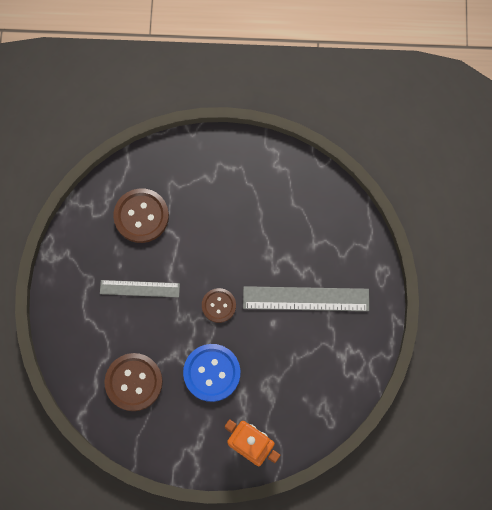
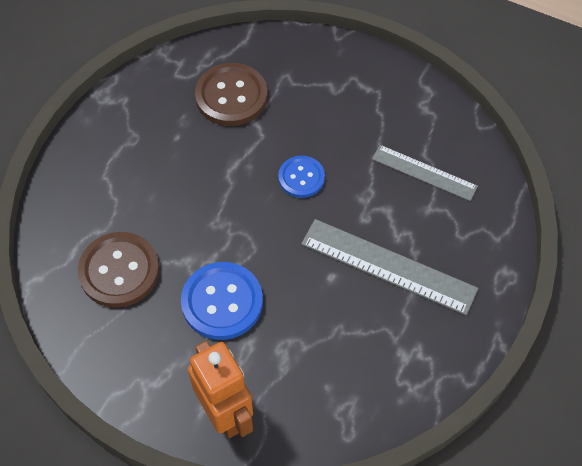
camera: 25 degrees right, 15 degrees down
(139, 289) = (186, 171): grey ruler -> grey ruler (424, 173)
(218, 305) = (272, 228): brown button -> none
(220, 259) = (301, 178): none -> blue button

